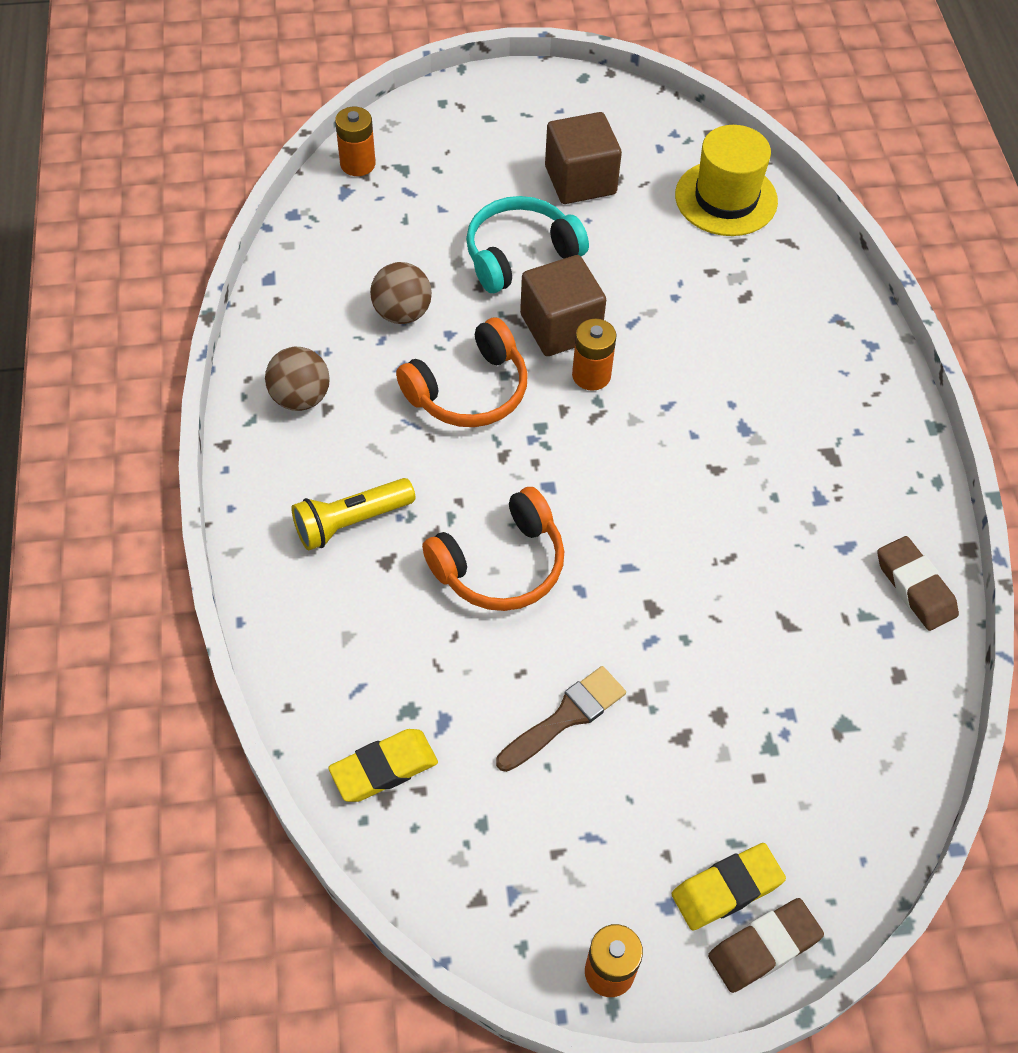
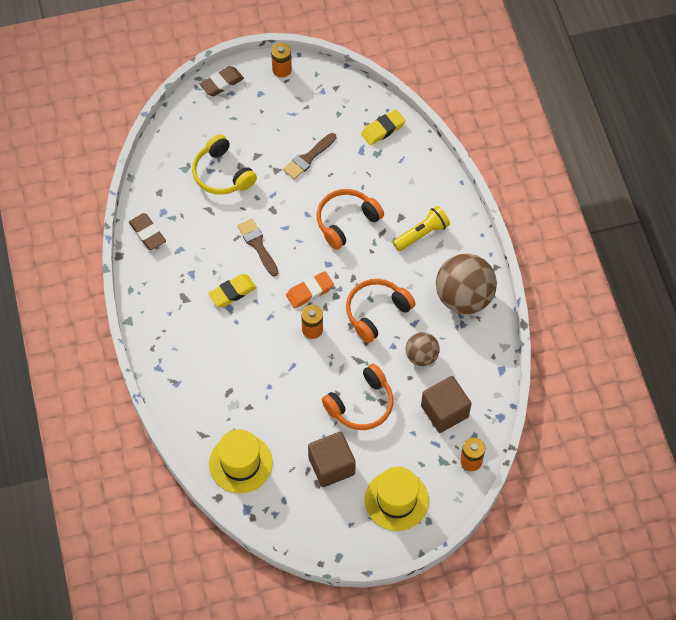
camera: 175 degrees right, 5 degrees up
(300, 398) = (463, 297): brown ball -> brown ball, size x1.80
(485, 130) = (396, 500): none -> yellow hat
(520, 254) = (361, 404): turquoise headphones -> orange headphones
(560, 327) = (332, 358): brown cube -> brown cube (444, 411)
(589, 439) = (309, 292): none -> orange eraser
(686, 538) = (257, 245): none -> brown brush
(726, 889) = (236, 101): yellow eraser -> yellow eraser (232, 292)
(760, 701) = (222, 174): none -> yellow headphones

